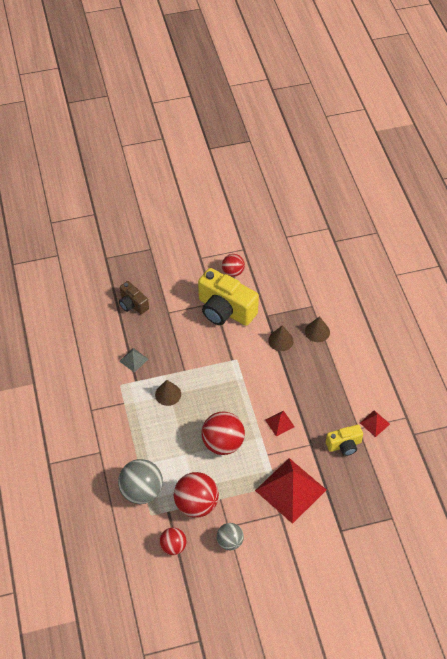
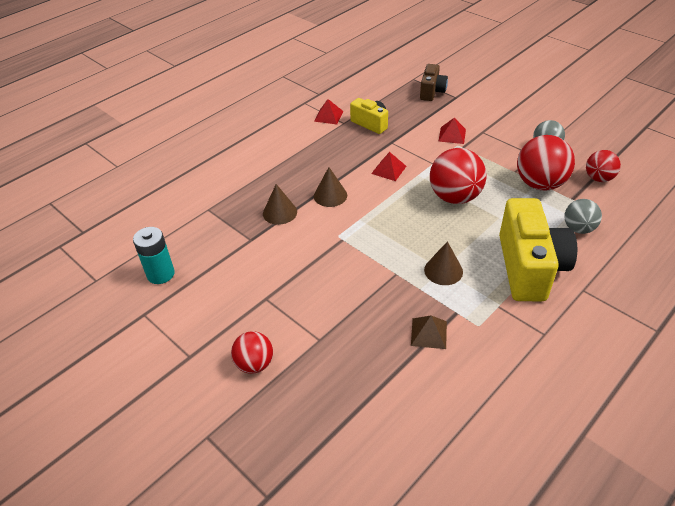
camera: 120 degrees left, 10 degrees down
(132, 304) = (337, 392): brown camera -> brown camera (432, 92)
(133, 360) = (428, 333): grey pyramid -> brown pyramid
(142, 491) = (578, 228): grey ball -> grey ball, size x0.59
(225, 310) = (270, 281): yellow camera -> yellow camera (529, 267)
(233, 272) = (195, 305): red ball -> red ball (254, 364)
(269, 265) = (160, 274): none -> turquoise battery
(290, 490) = (452, 135): red pyramid -> red pyramid, size x0.45
(317, 331) = (244, 190): brown cone -> brown cone (330, 195)

